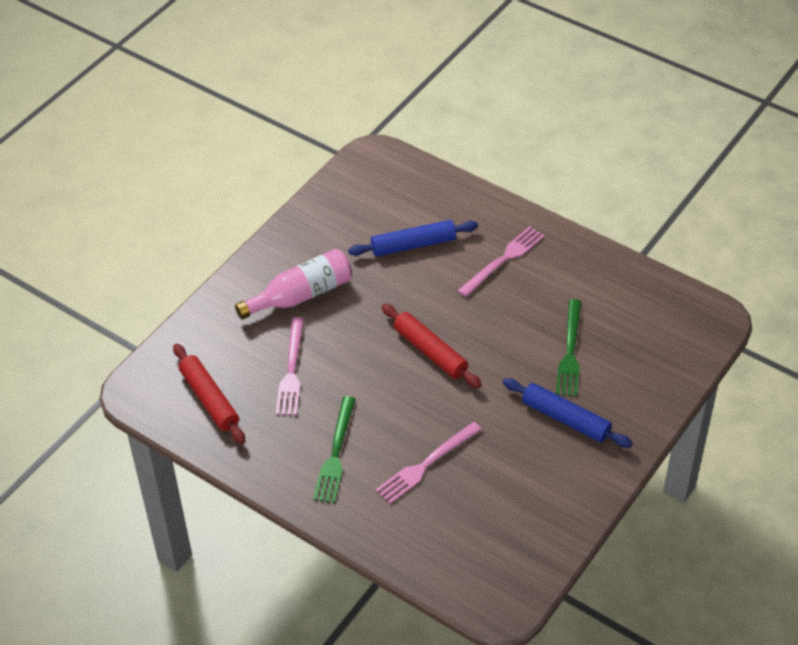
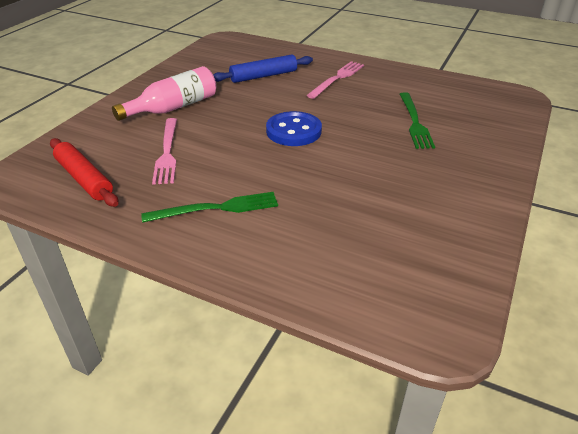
camera: 10 degrees left, 10 degrees down
(335, 453) = (216, 208): green fork -> green fork turned 105 degrees counterclockwise
(426, 464) = (312, 208): pink fork -> none
(430, 351) = (293, 131): red rolling pin -> blue button
(565, 419) = (433, 164): blue rolling pin -> none

